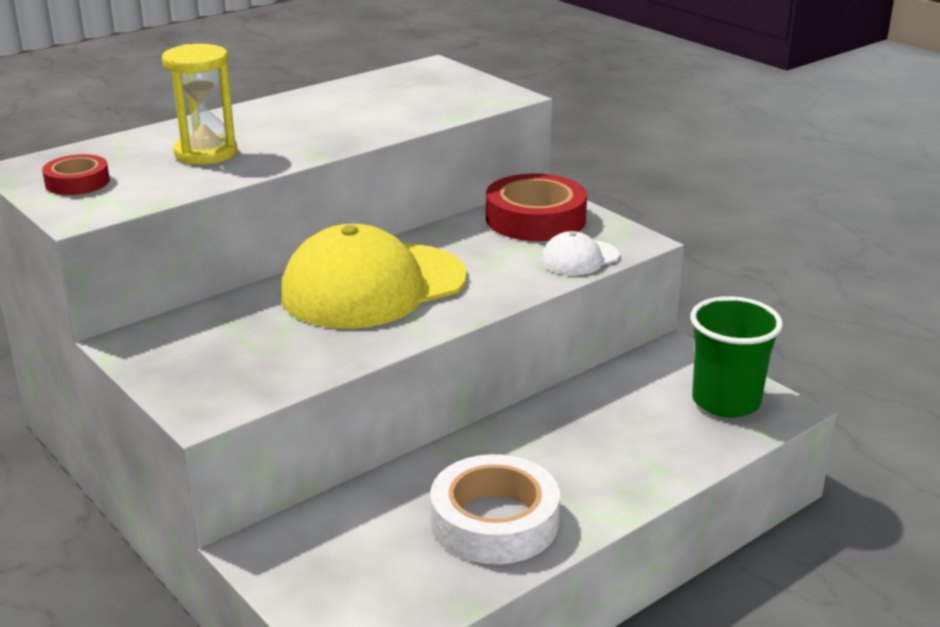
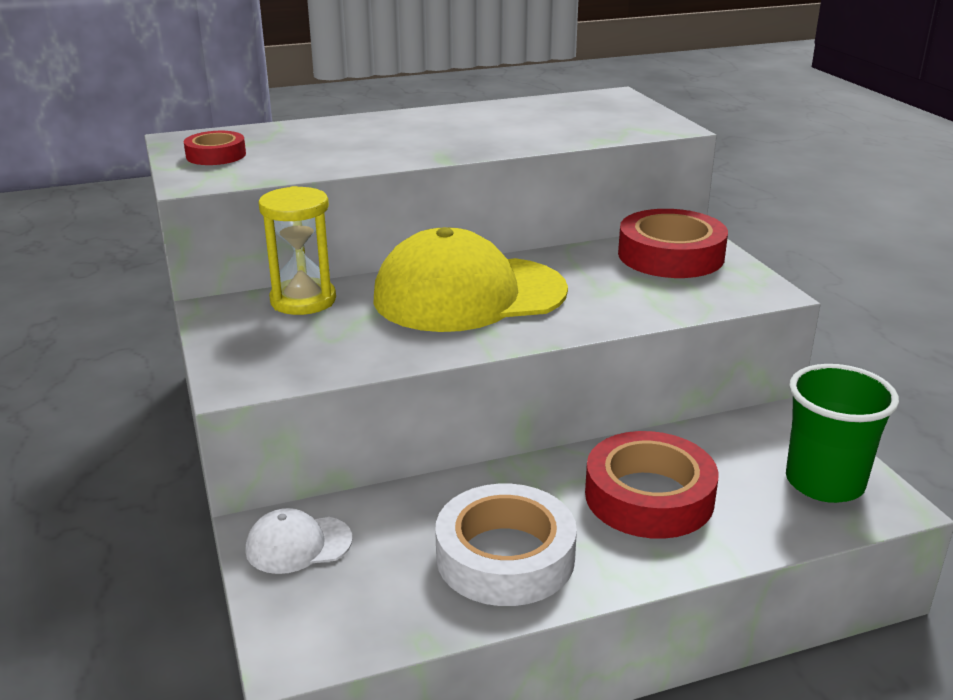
camera: 20 degrees right, 0 degrees up
(206, 153) = (345, 145): yellow hourglass -> yellow hourglass (303, 300)
(579, 258) = (695, 300): white cap -> white cap (298, 544)
(590, 443) = (649, 496): none -> red tape

